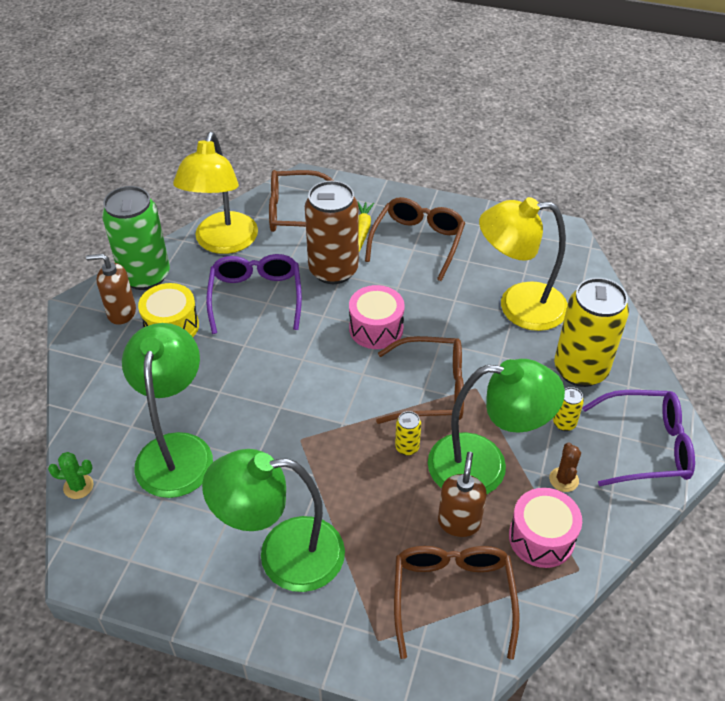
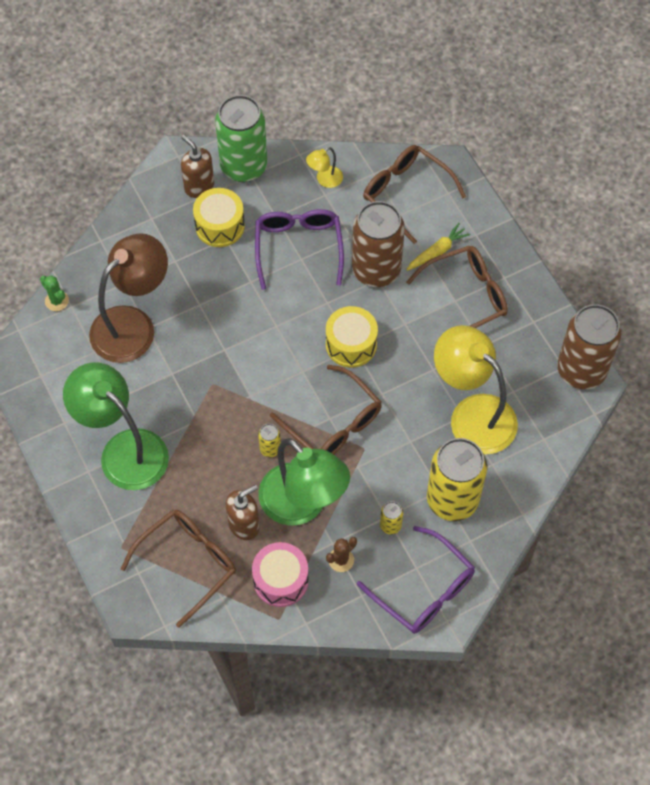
camera: 45 degrees right, 15 degrees up
(176, 450) = (133, 325): green lamp -> brown lamp
(223, 243) = (324, 180): yellow lamp -> yellow lamp, size x0.43
(256, 297) = (298, 248): purple glasses -> purple glasses turned 45 degrees counterclockwise
(376, 328) = (351, 344): pink drum -> yellow drum
(548, 230) = (581, 370): none -> brown can

